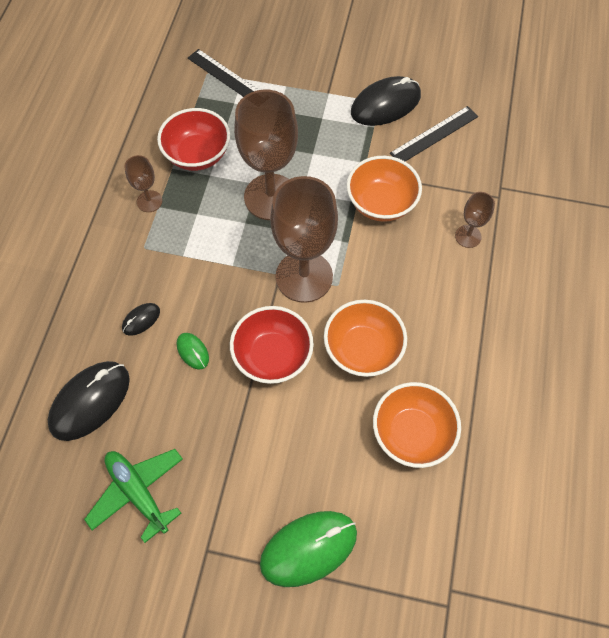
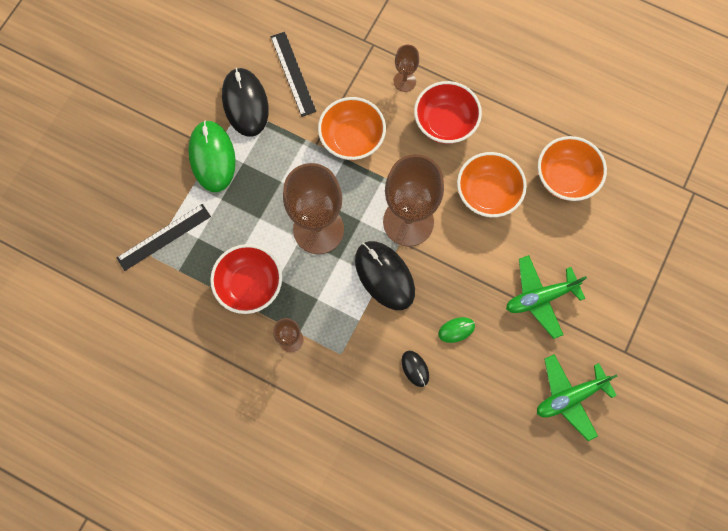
camera: 75 degrees left, 10 degrees up
(90, 401) = (482, 425): black mouse -> black mouse (384, 276)
(251, 434) = (540, 298): none -> green plane
(272, 356) = (476, 265): red bowl -> red bowl (445, 123)
(308, 548) = (637, 276): green mouse -> green mouse (212, 157)

